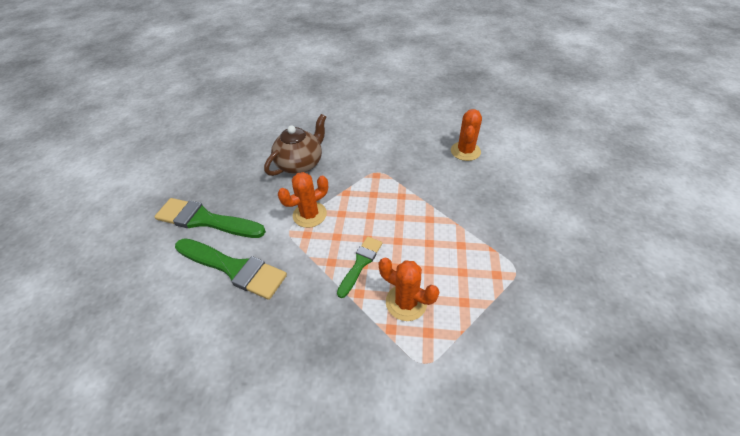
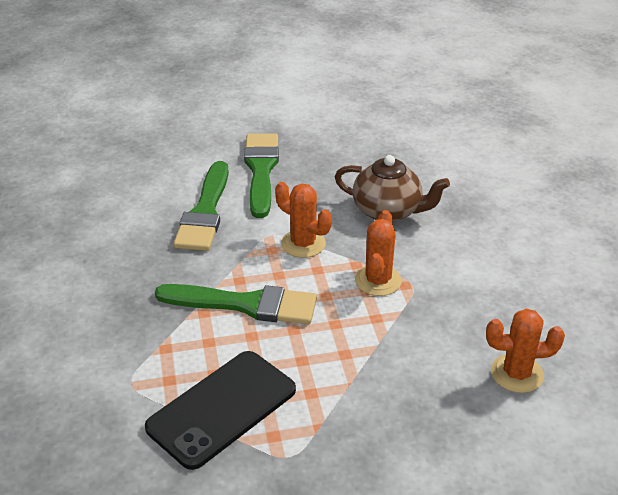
camera: 70 degrees right, 10 degrees down
(360, 263) = (245, 304): green brush -> green brush, size x1.73
(406, 302) = (203, 354): orange cactus -> orange cactus (378, 281)
(466, 300) = (222, 409): none -> black phone

